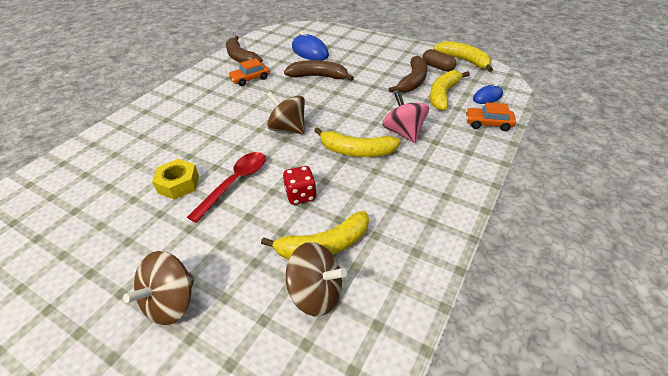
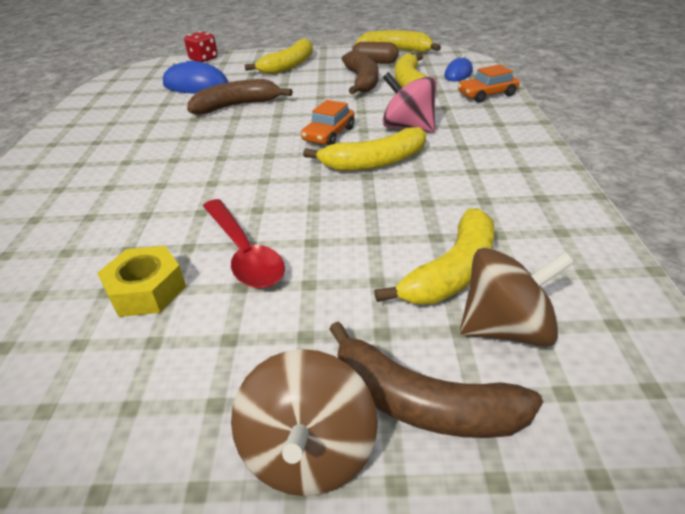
camera: 30 degrees left, 5 degrees down
(235, 183) = (244, 253): red spoon -> red spoon turned 150 degrees clockwise
(241, 58) = (95, 115): brown banana -> brown banana (422, 403)
(250, 79) = (135, 133): orange car -> orange car (329, 134)
(288, 129) = (255, 168): brown spinning top -> none
(301, 195) = (357, 231): red dice -> red dice (203, 59)
(378, 52) = (289, 65): none -> yellow banana

